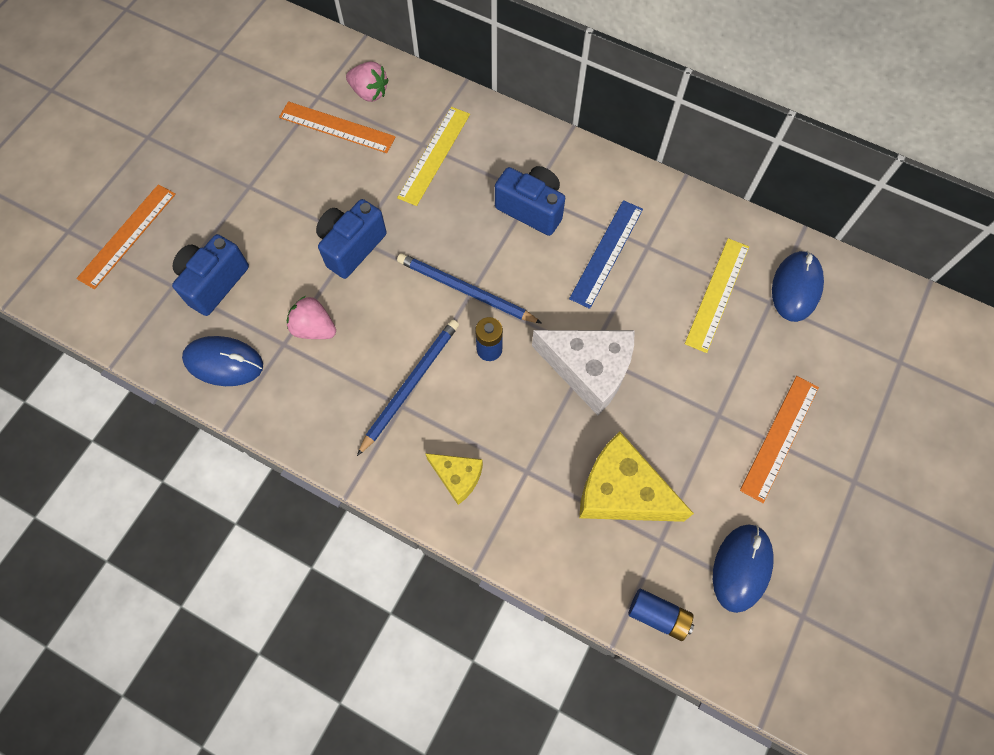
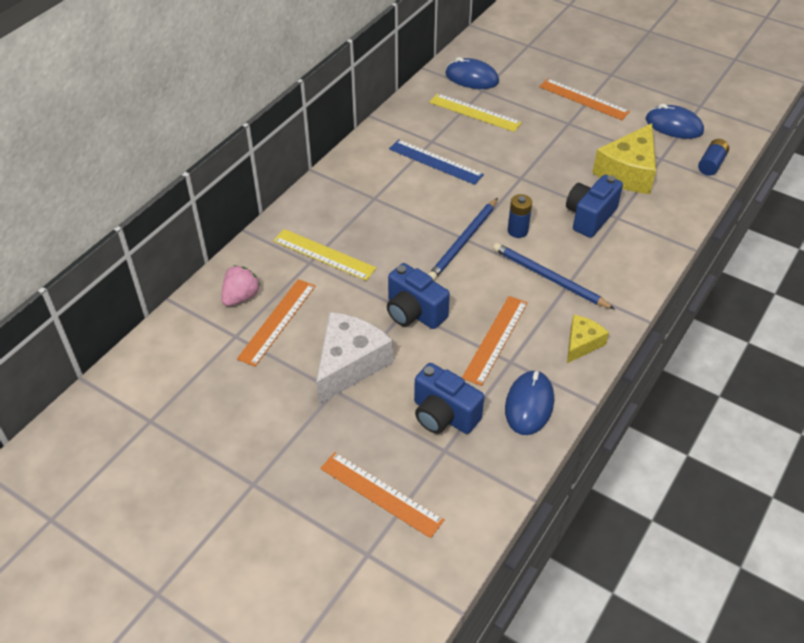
camera: 85 degrees left, 20 degrees down
(314, 328) = (495, 339): pink strawberry -> orange ruler
(457, 477) = (625, 254): yellow cheese -> yellow cheese (582, 343)
(531, 209) = (389, 199): blue camera -> blue camera (590, 217)
(589, 370) = (535, 179): white cheese -> white cheese (349, 364)

